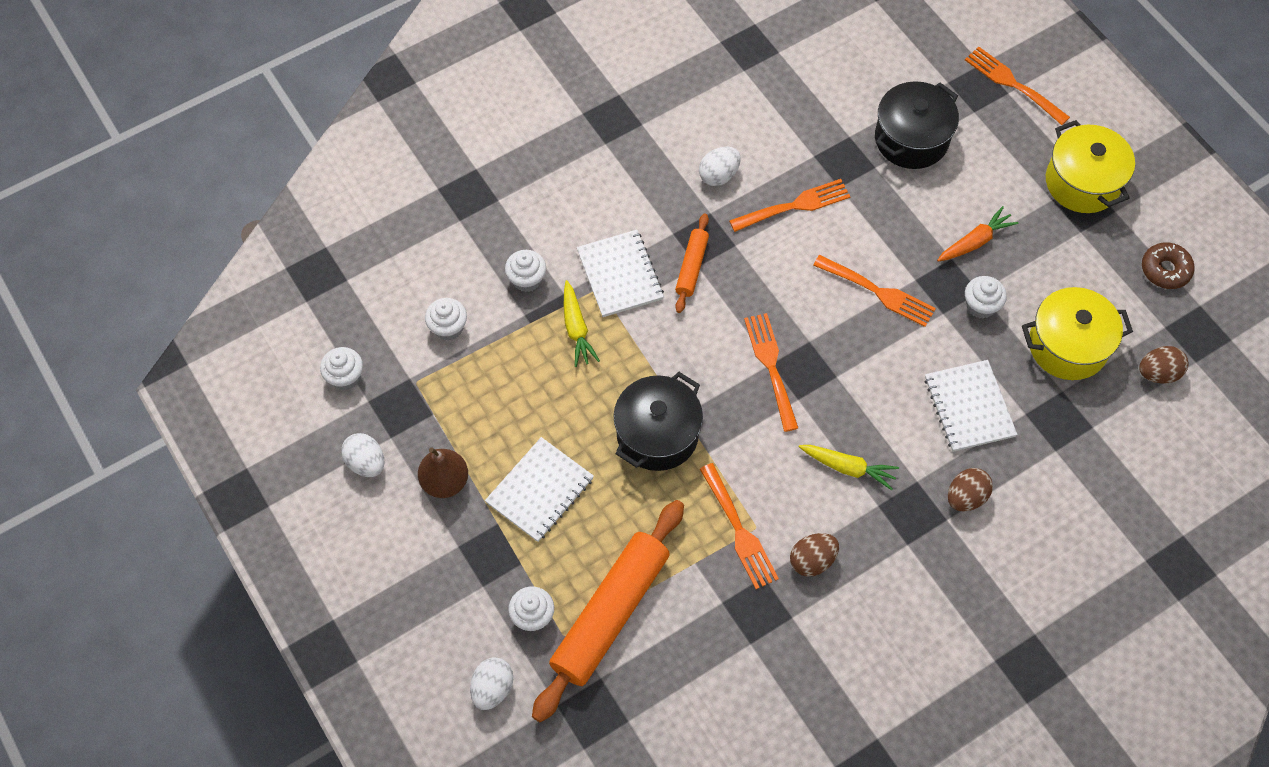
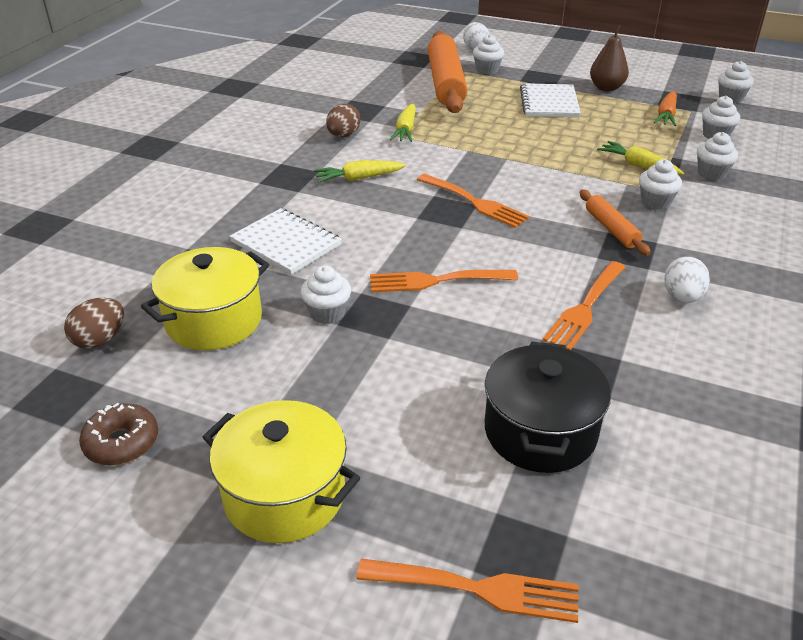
camera: 145 degrees right, 25 degrees down
(366, 463) = (659, 79): white egg -> none
(620, 275) = (655, 202): white notebook -> white cupcake
(657, 434) = (511, 145): black pot -> none
(739, 531) = (405, 130): orange fork -> yellow carrot
(965, 497) = (251, 197): brown egg -> none
(975, 241) = (375, 363): orange carrot -> orange carrot (666, 115)

